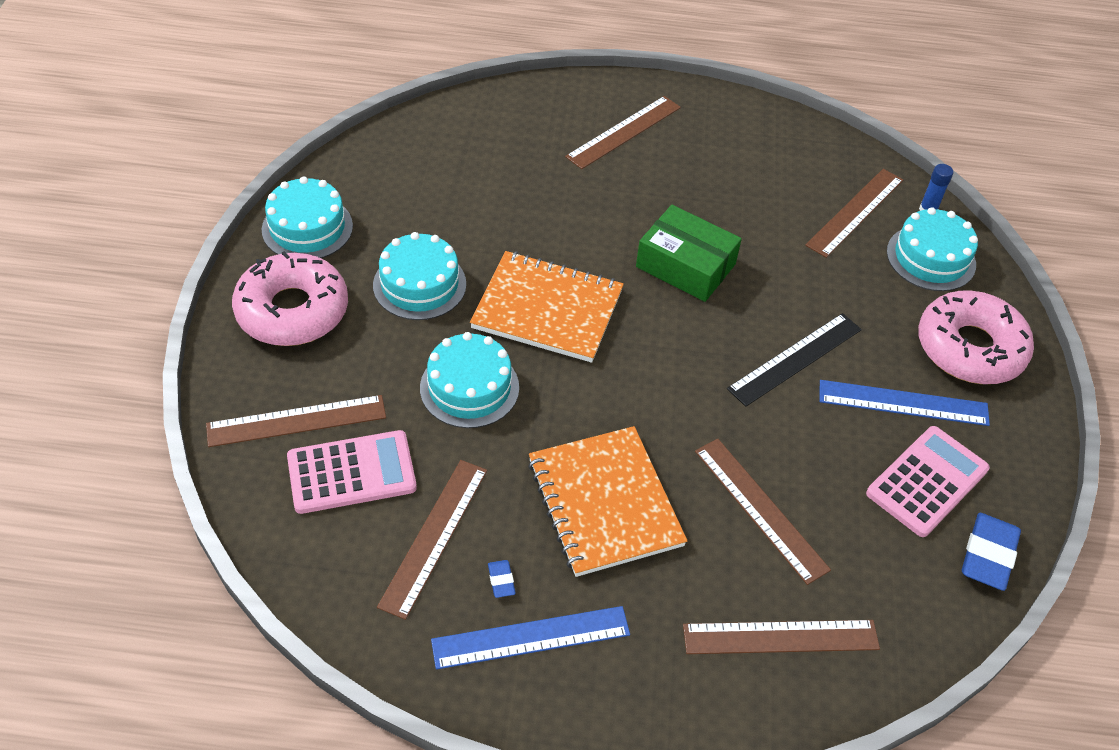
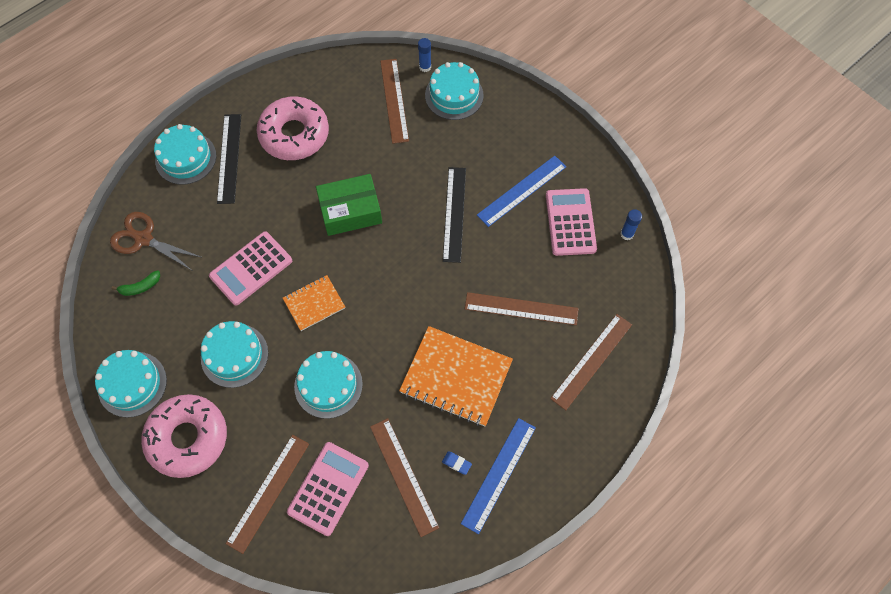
camera: 45 degrees left, 15 degrees up
(413, 163) = (140, 287): none -> green banana
(465, 131) = (144, 239): none -> brown scissors
(527, 231) = (251, 268): none -> pink calculator
(547, 309) = (314, 303): orange notebook -> orange notebook, size x0.56
(584, 101) = (186, 158): none -> turquoise cake
(624, 132) = (229, 158): brown ruler -> black ruler
(970, 348) = (519, 131): pink donut -> pink donut (294, 134)
(988, 555) = (627, 234): blue eraser -> blue glue stick

